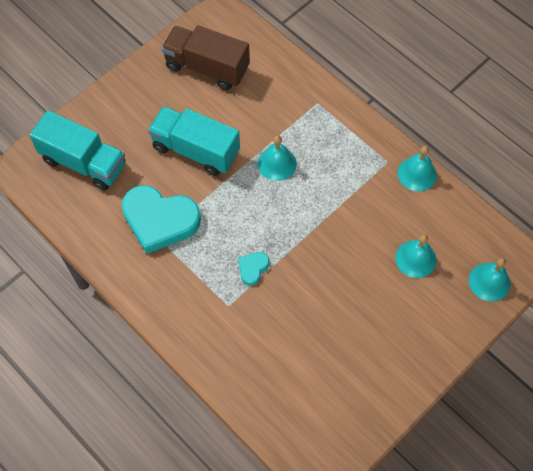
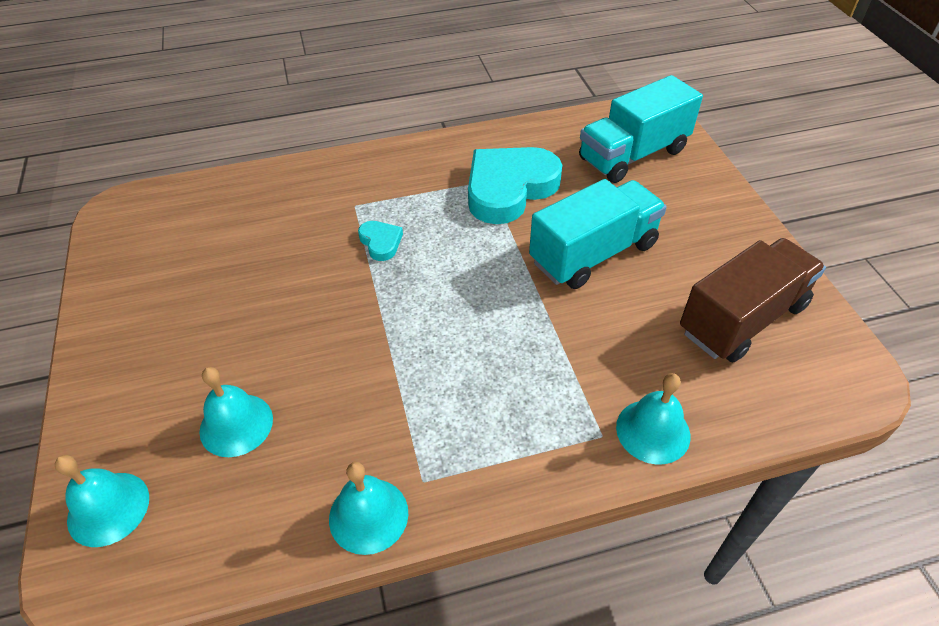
camera: 120 degrees right, 15 degrees down
(277, 163) = (516, 330): turquoise bell -> turquoise bell (653, 431)

